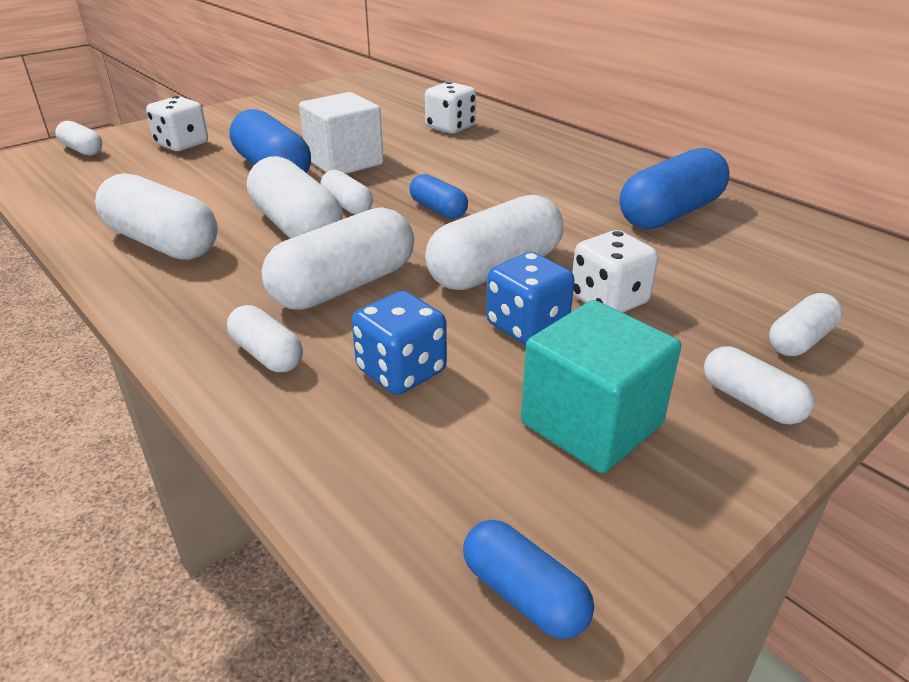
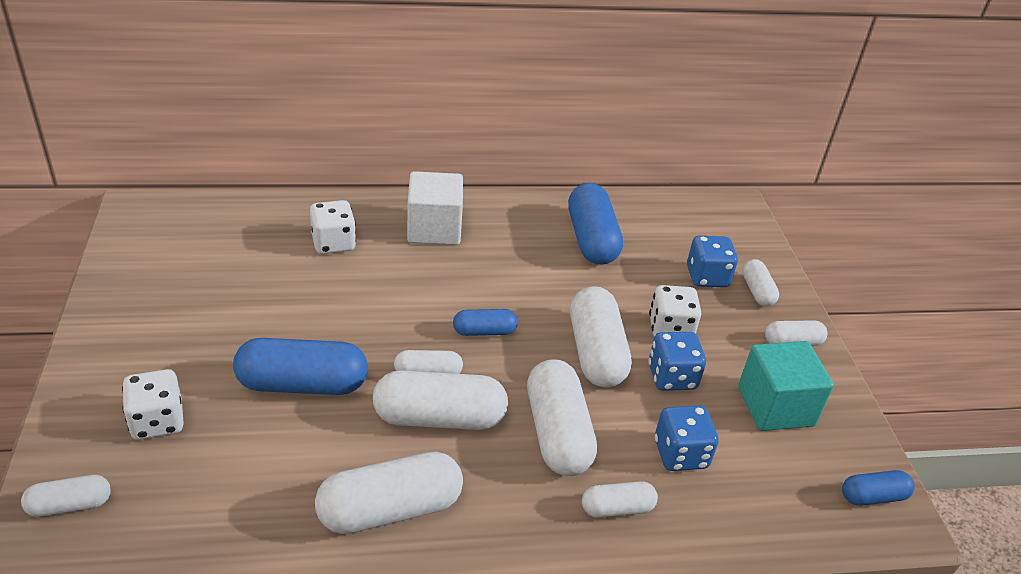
camera: 60 degrees left, 5 degrees up
(344, 162) = (337, 336): white cube -> white cube (434, 229)
(751, 296) = (707, 277): none -> blue dice

